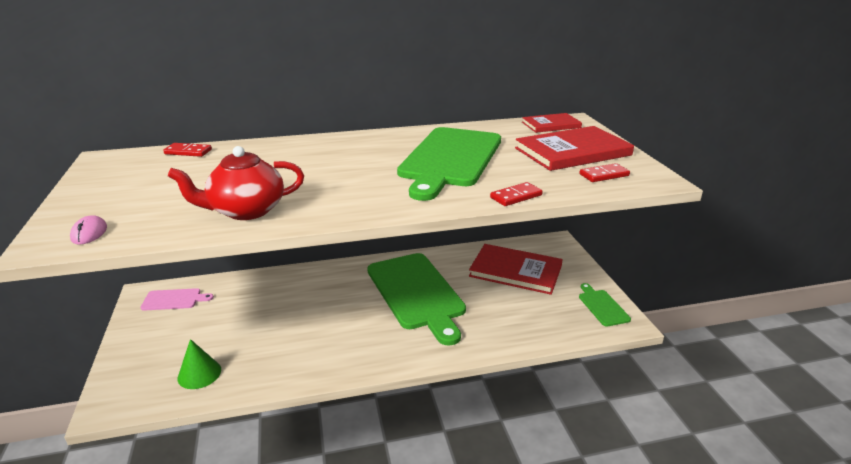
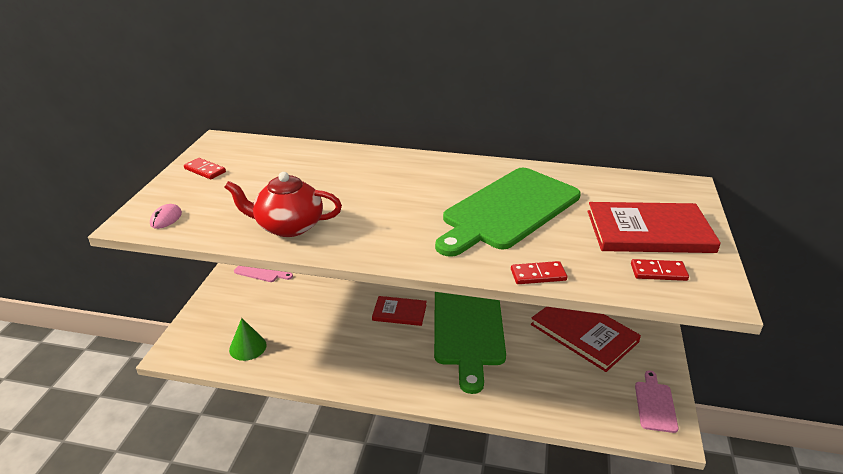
camera: 25 degrees right, 5 degrees up
(188, 152) = (285, 148): red domino -> red domino (205, 170)
(551, 125) = (655, 188): red book -> red book (399, 312)
(602, 306) = (655, 404): green cutting board -> pink cutting board

